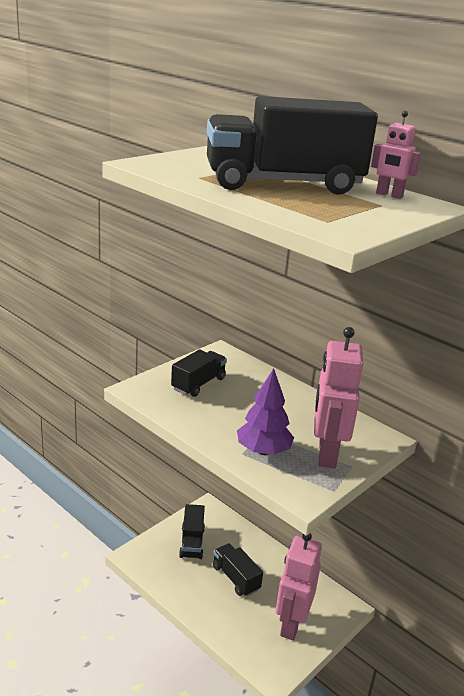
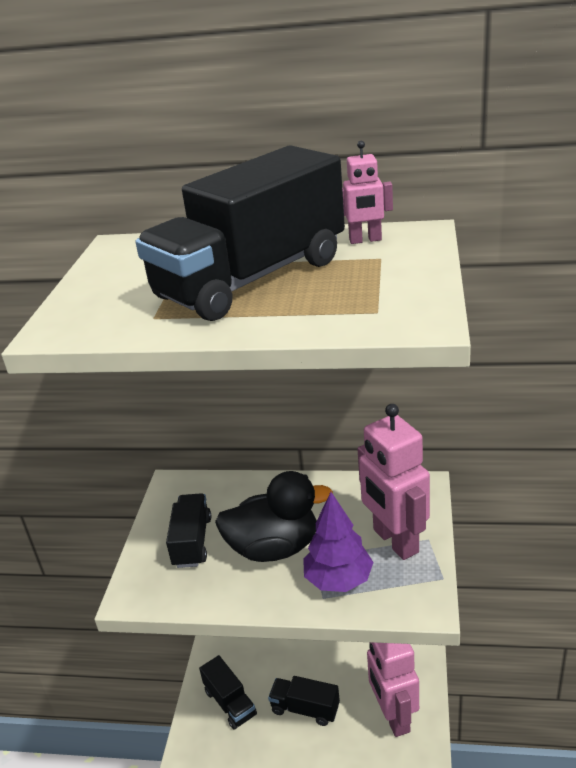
camera: 30 degrees left, 5 degrees up
(243, 413) = (274, 548): none -> black duck

